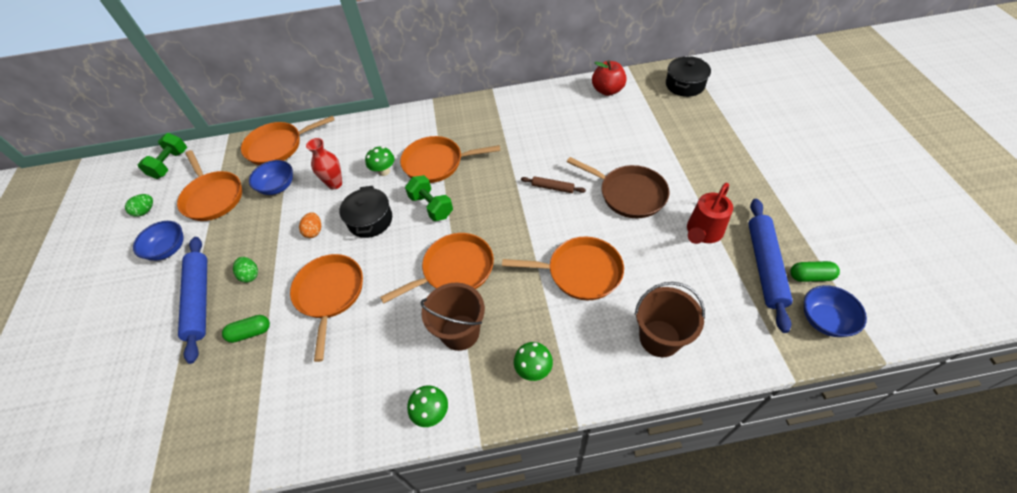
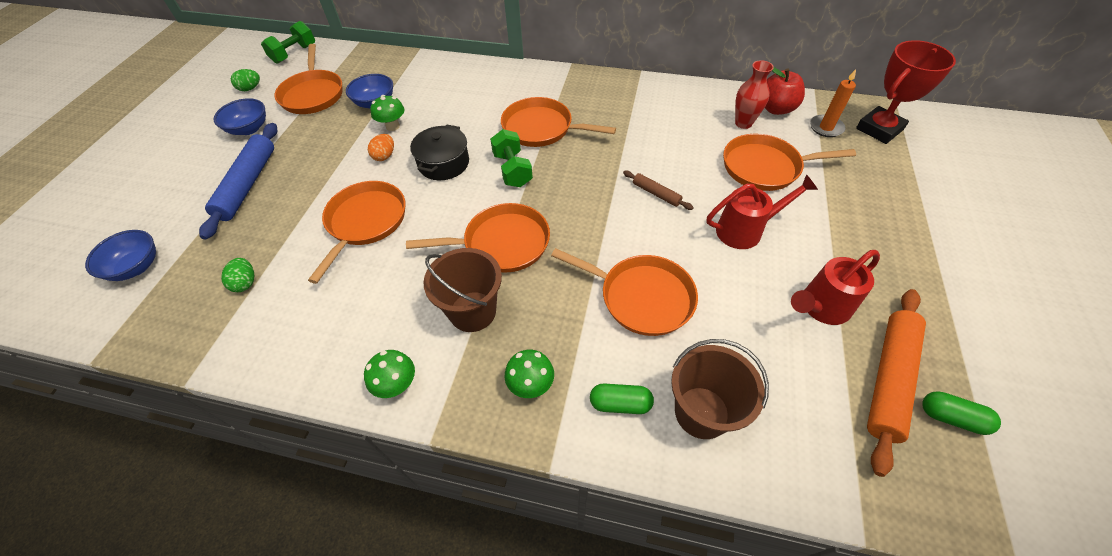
camera: 20 degrees right, 0 degrees up
(250, 275) = (304, 177): green egg -> green egg (245, 283)
(250, 332) = (273, 231): green capsule -> green capsule (620, 403)
(278, 146) = (396, 66): orange pan -> orange pan (765, 167)
(335, 184) = (429, 117): red vase -> red vase (743, 123)
(384, 171) = (483, 120): green mushroom -> green mushroom (392, 126)
(629, 194) = (745, 230): brown pan -> red watering can
(649, 95) = (826, 128): none -> orange candle
(685, 85) = (879, 129): black pot -> red trophy
(764, 266) = (889, 379): blue rolling pin -> orange rolling pin
(824, 320) = (947, 483): blue bowl -> blue bowl (136, 267)

